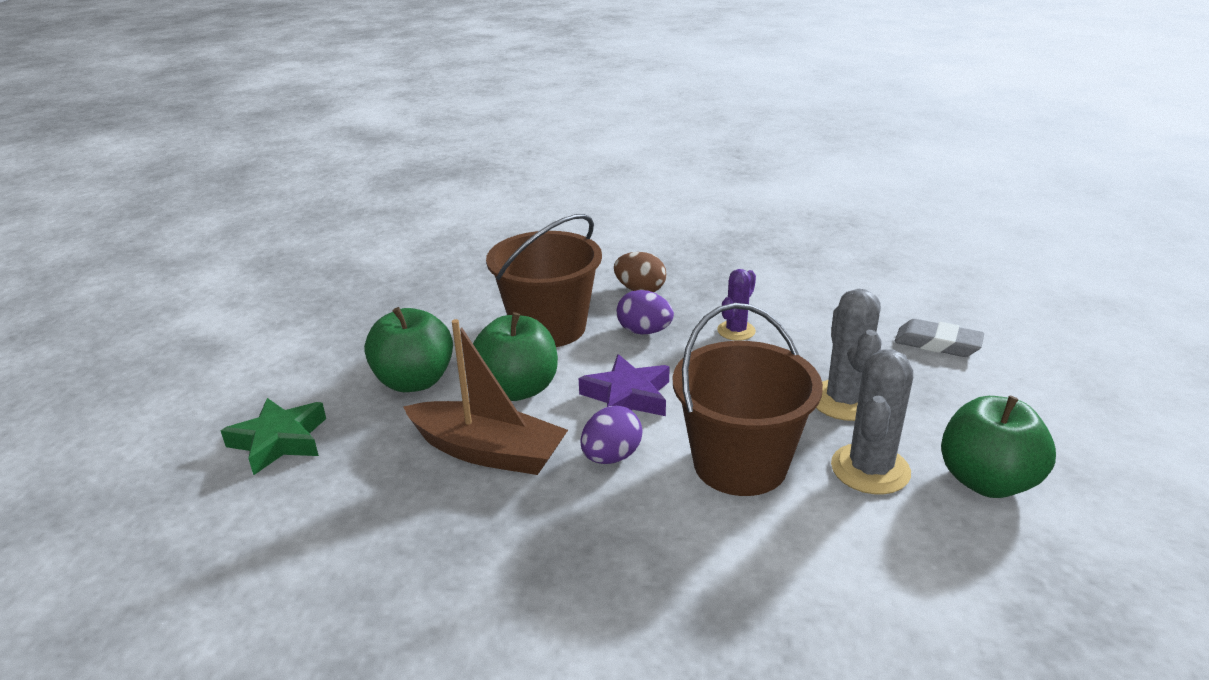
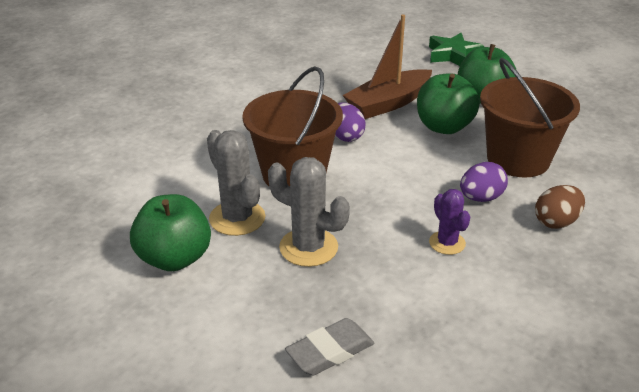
camera: 120 degrees right, 5 degrees up
(627, 396) = (400, 161): purple star -> none

